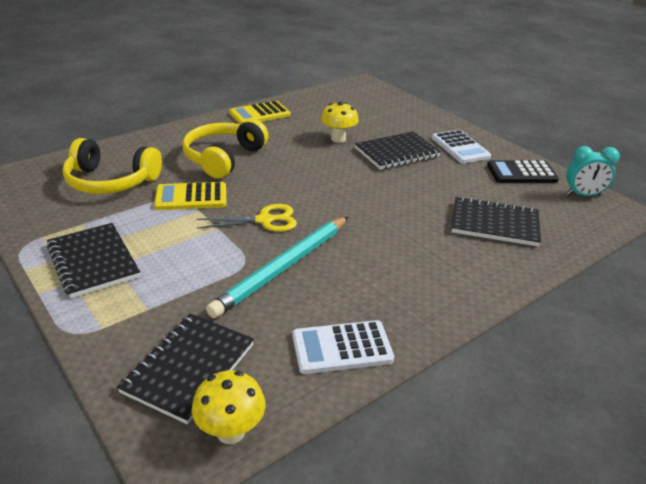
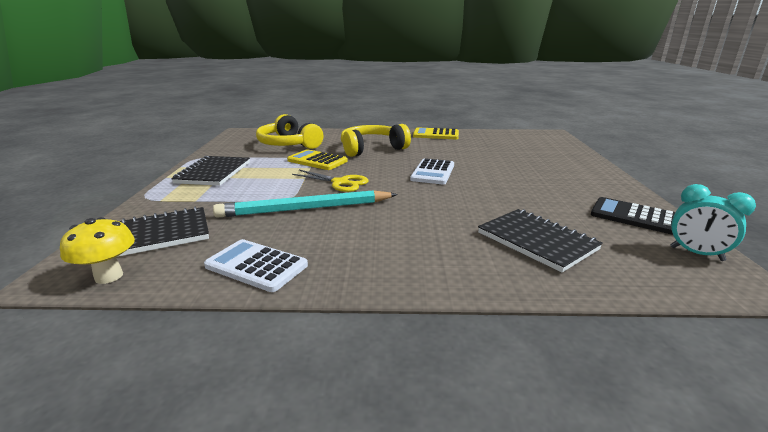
camera: 40 degrees right, 10 degrees down
(338, 139) = (474, 157): yellow mushroom -> none
(397, 153) = (513, 174): black notebook -> none
(460, 147) = (586, 184): white calculator -> white calculator (433, 172)

